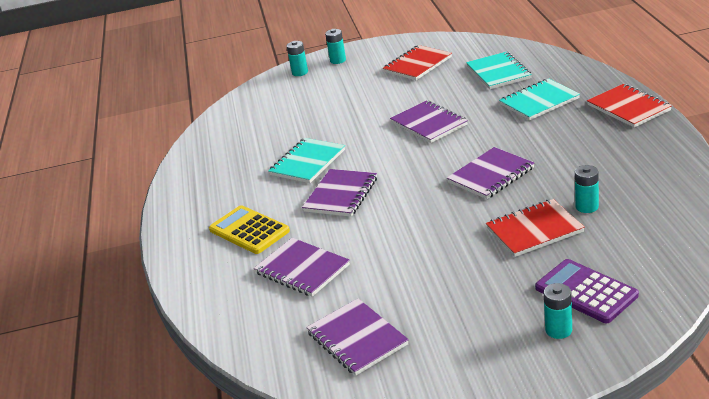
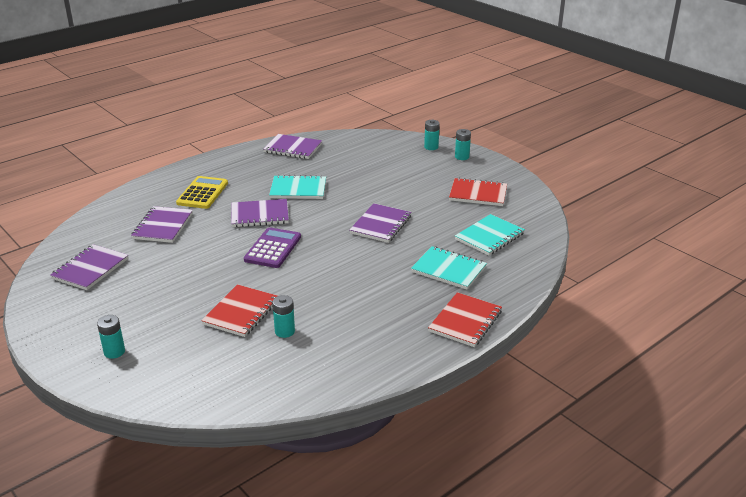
camera: 55 degrees right, 0 degrees up
(491, 175) = (314, 273): purple notebook -> purple notebook (293, 148)
(534, 230) = (241, 312): red notebook -> red notebook turned 75 degrees clockwise
(586, 292) = (164, 355): purple calculator -> purple calculator (273, 248)

